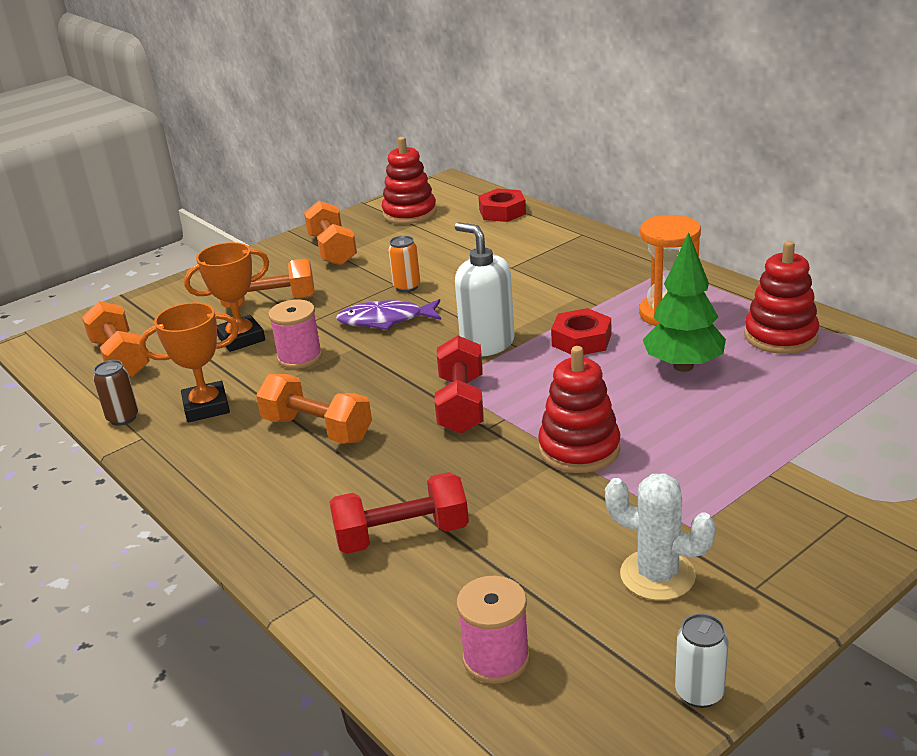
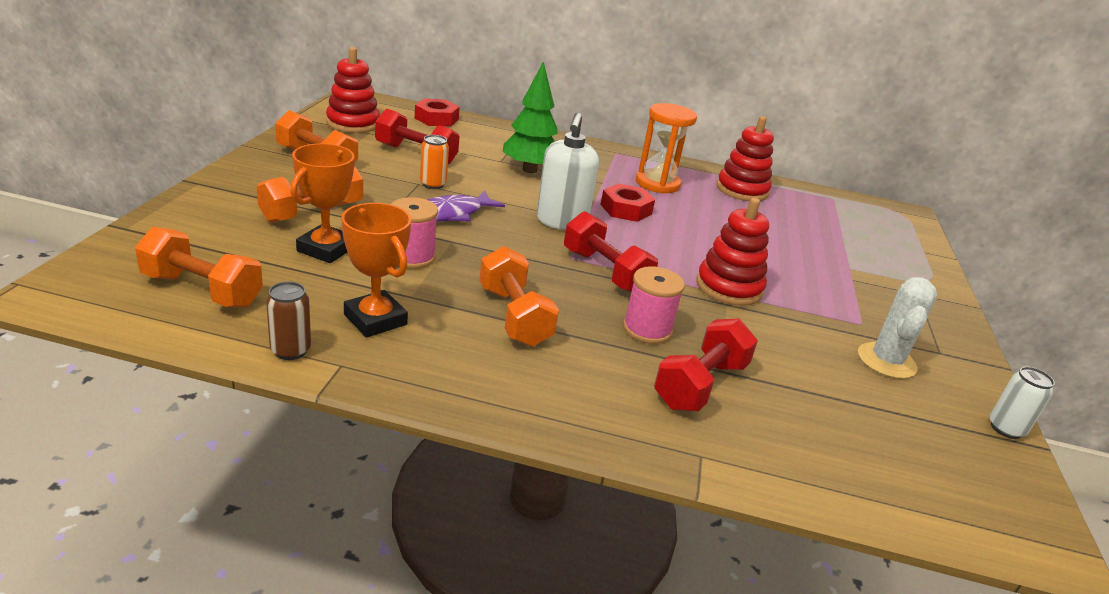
camera: 45 degrees left, 0 degrees up
(206, 407) = (375, 319): orange trophy -> orange trophy turned 75 degrees counterclockwise
(317, 429) = (514, 316): orange dumbbell -> orange dumbbell turned 75 degrees clockwise
(430, 252) = (416, 154): none -> red dumbbell
(487, 344) = (561, 222): white soap dispenser -> white soap dispenser turned 90 degrees counterclockwise
(496, 658) = (883, 454): pink spool -> pink spool (647, 329)
(657, 575) = (886, 361): white cactus -> white cactus turned 60 degrees counterclockwise
(683, 366) = (714, 218): green tree -> green tree (529, 170)

